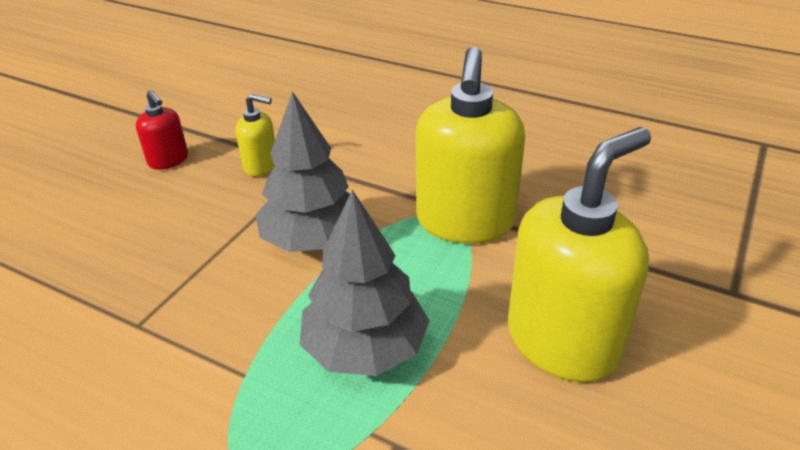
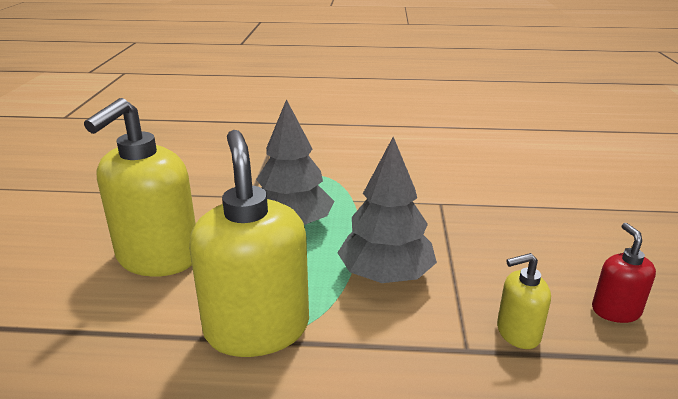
camera: 155 degrees right, 10 degrees down
(168, 160) = (615, 310): red soap dispenser -> red soap dispenser turned 60 degrees clockwise

